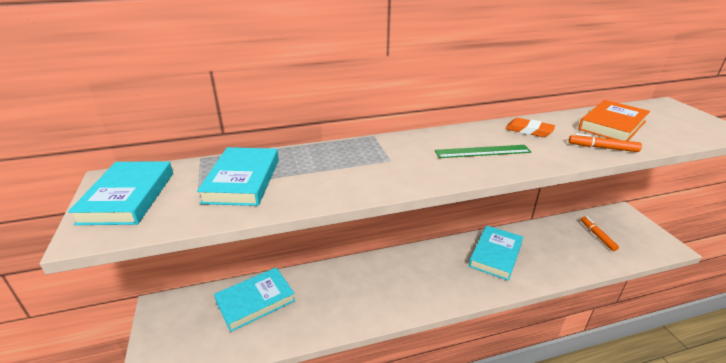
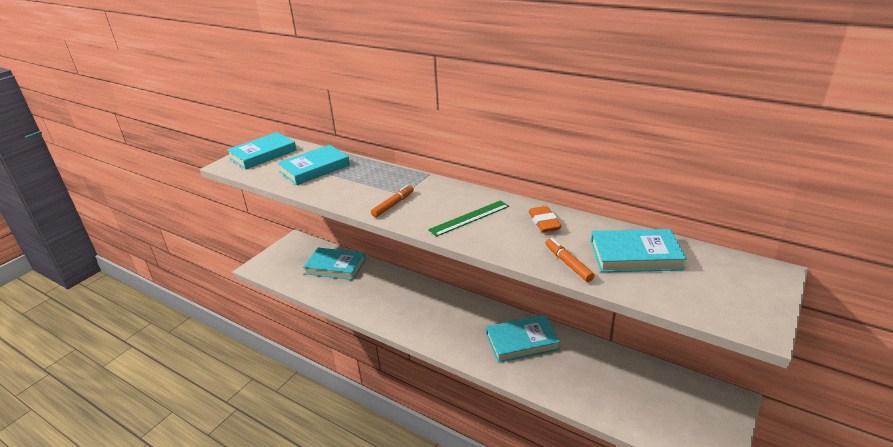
camera: 50 degrees right, 0 degrees up
(482, 151) = (469, 218): green ruler -> green ruler turned 75 degrees counterclockwise
(597, 236) = (650, 394): orange marker -> orange marker (393, 204)
(612, 125) = (635, 255): orange book -> turquoise book

